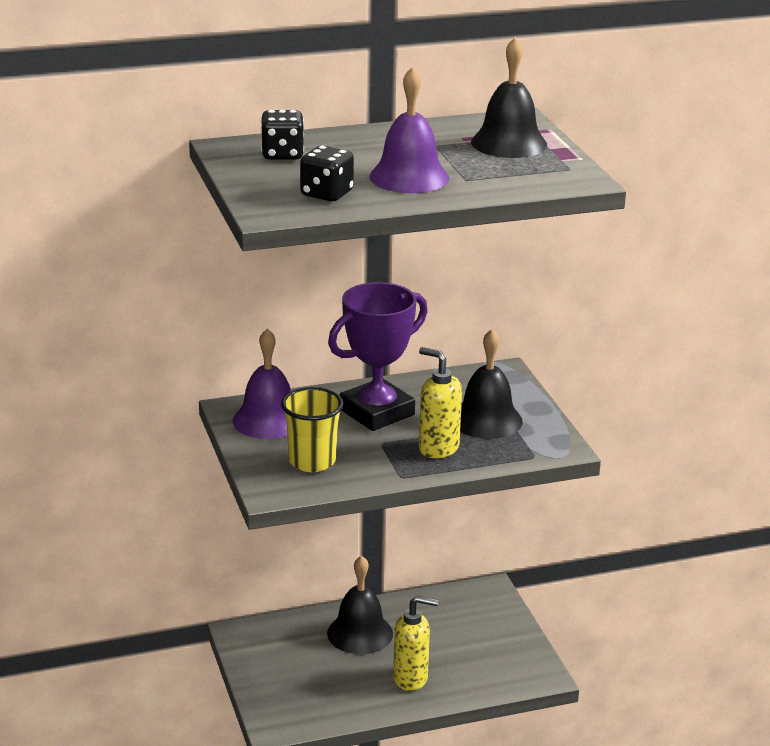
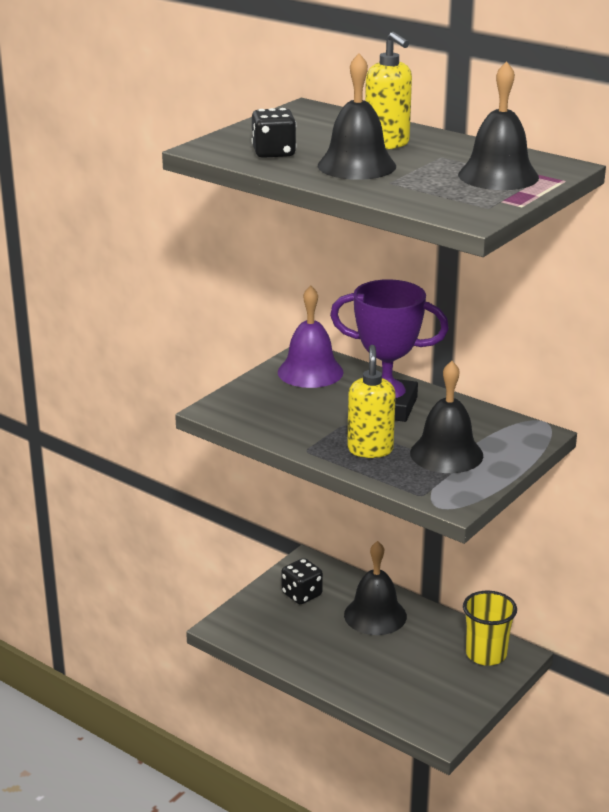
camera: 55 degrees right, 0 degrees up
(282, 154) = (323, 124): black dice -> black dice (302, 594)
(312, 461) = (277, 409): yellow cup -> yellow cup (486, 654)
(409, 177) = (356, 165): purple bell -> black bell
(411, 678) = (351, 665): yellow soap dispenser -> yellow soap dispenser (387, 144)

